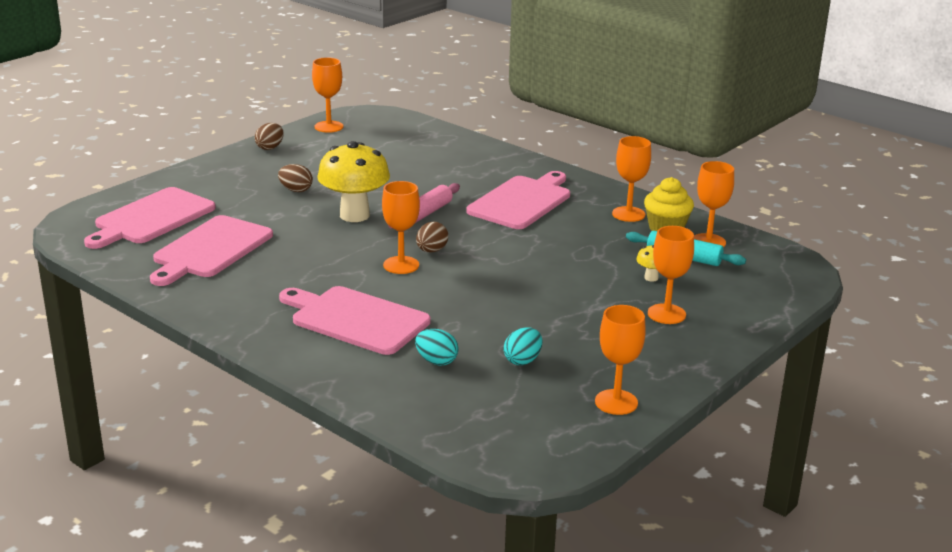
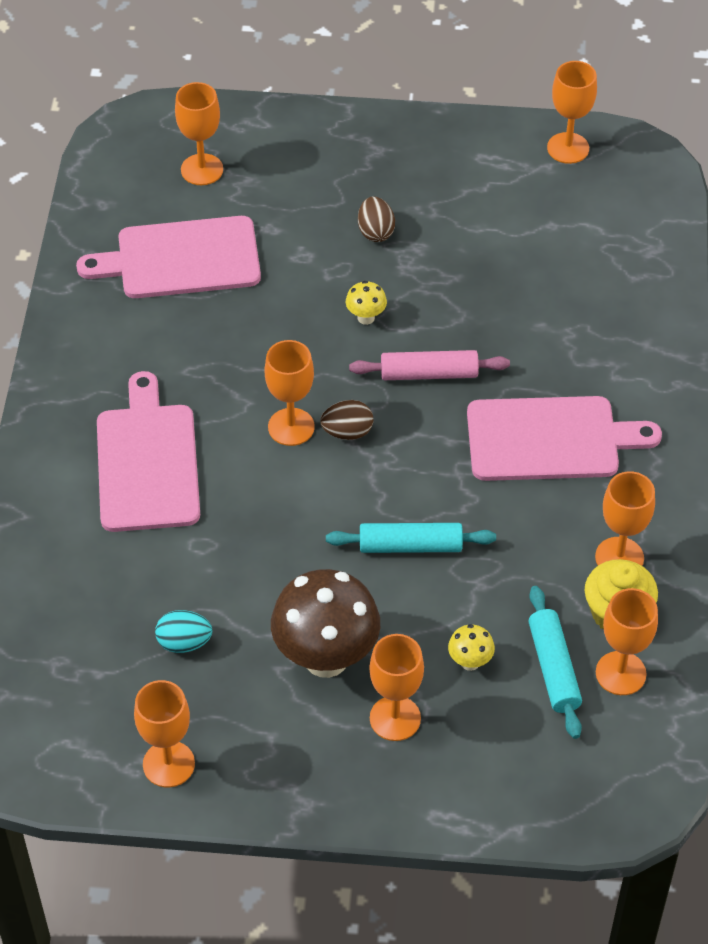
camera: 55 degrees right, 25 degrees up
(152, 218) = (202, 169): pink cutting board -> orange goblet
(270, 147) = (457, 139): brown egg -> none
(354, 215) = (366, 318): yellow mushroom -> yellow mushroom, size x0.43
(436, 361) = (123, 574): turquoise egg -> none
(543, 264) = (410, 545): none -> turquoise rolling pin
(595, 318) = (326, 658): none -> brown mushroom

